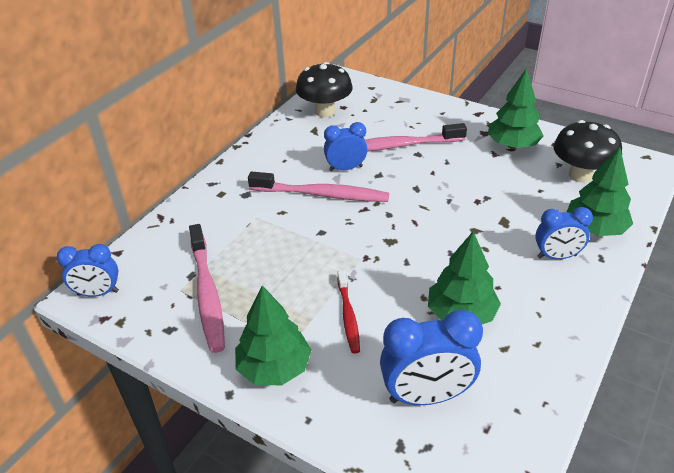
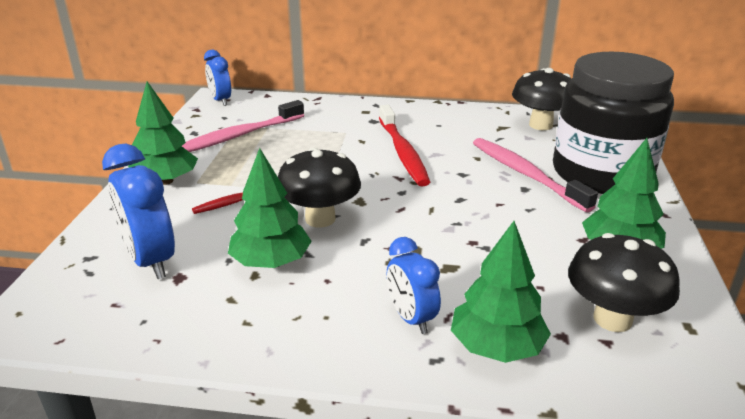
camera: 65 degrees right, 10 degrees down
(322, 194) = (403, 152): pink toothbrush -> red toothbrush
(346, 168) = (455, 155): blue clock -> none
(408, 270) = (320, 219): none -> black mushroom
(416, 114) = (601, 173): none -> black jar

